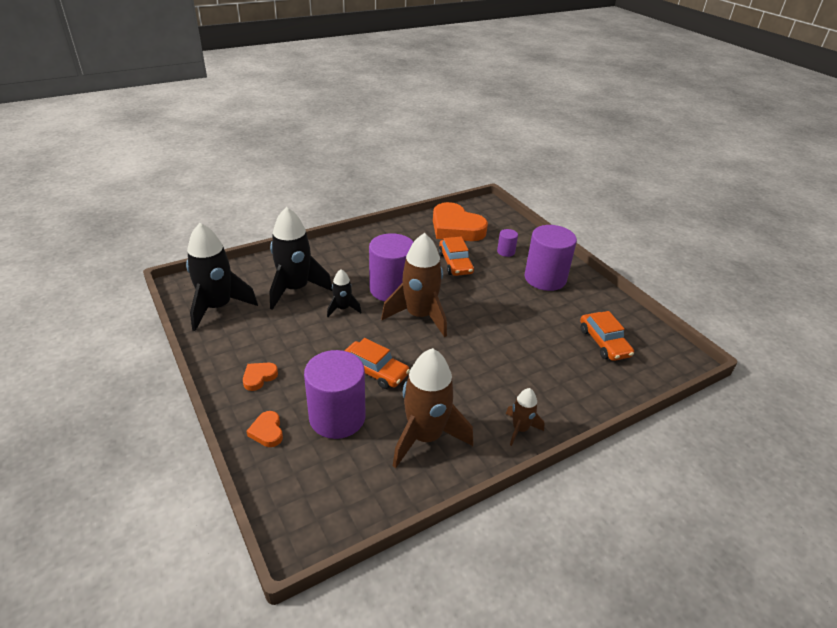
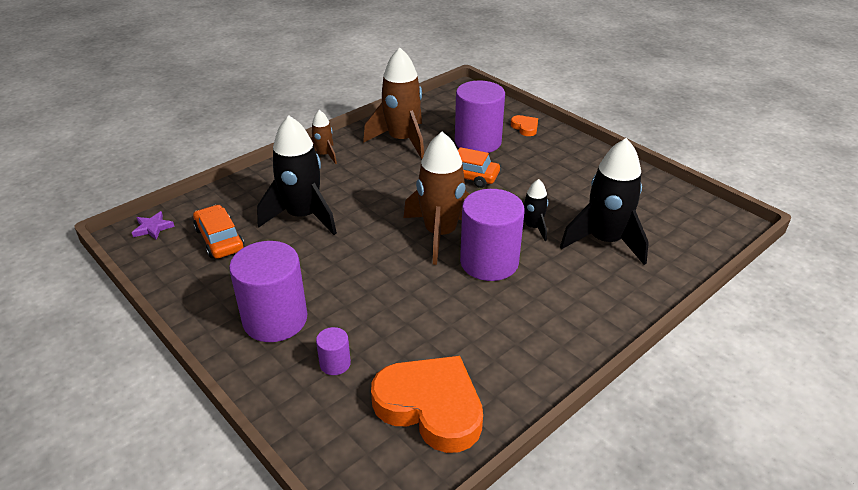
camera: 170 degrees right, 0 degrees up
(218, 307) = (667, 206): black rocket -> black rocket (303, 216)
(259, 377) = (563, 156): orange heart -> none
(455, 263) = (415, 322): orange car -> none
(669, 363) = (153, 228): none -> purple star

